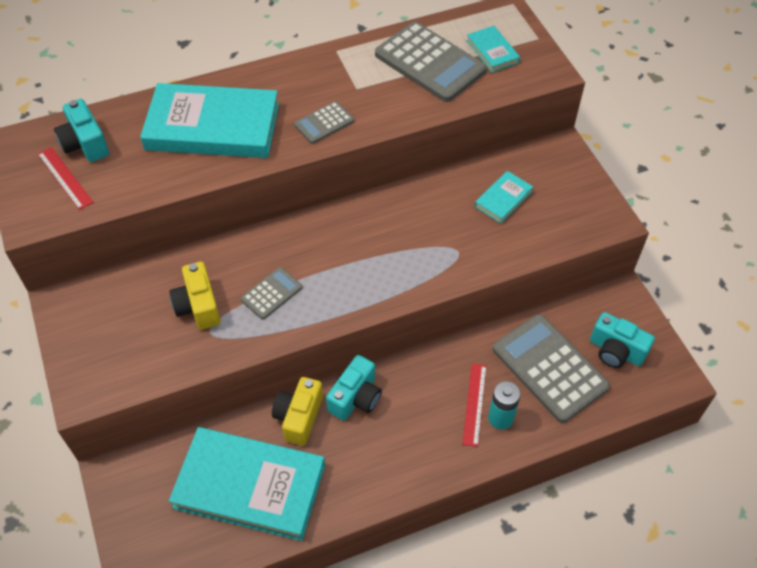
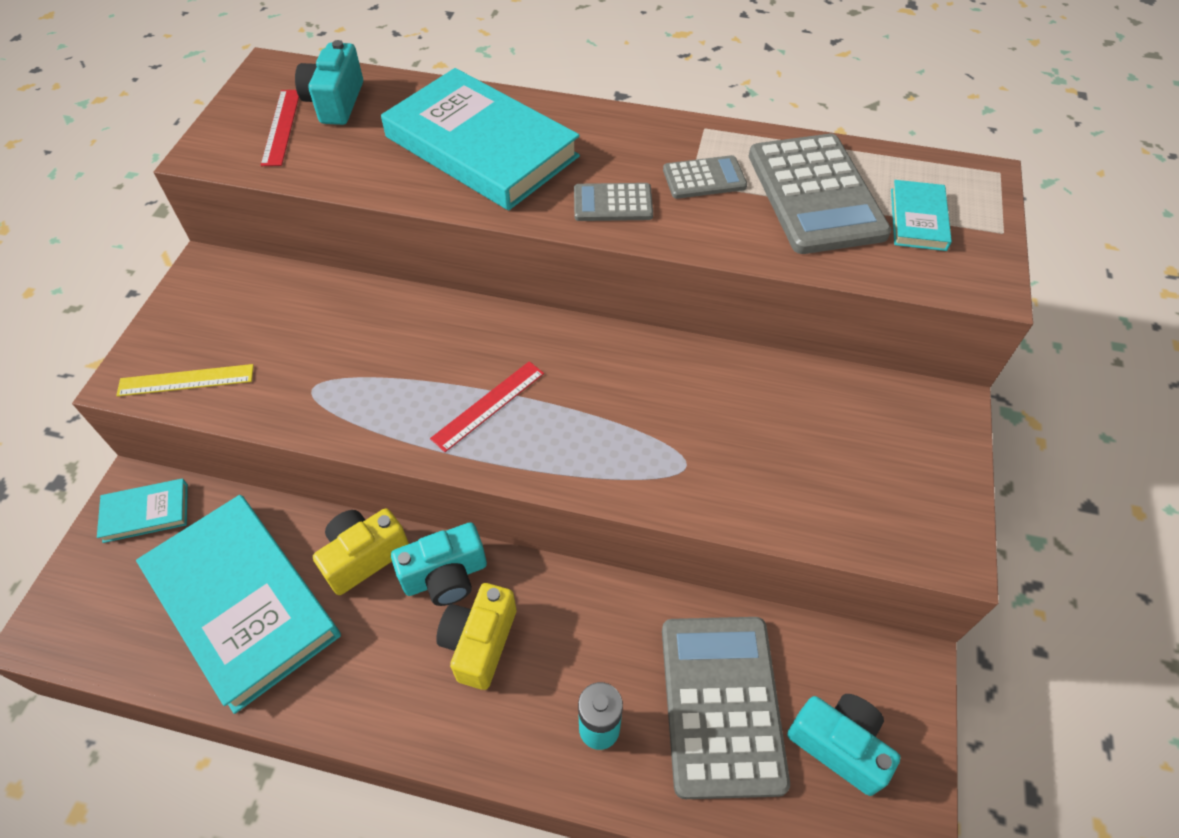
camera: 35 degrees right, 0 degrees up
(122, 373) = (186, 380): none -> yellow ruler
(198, 306) = (328, 352): yellow camera -> yellow camera (479, 642)
(271, 293) = (416, 384): grey calculator -> grey calculator (704, 178)
(474, 404) = (580, 685): red ruler -> red ruler (488, 405)
(503, 199) = (806, 430): turquoise book -> turquoise book (146, 512)
(616, 351) = (839, 745): turquoise camera -> turquoise camera turned 150 degrees clockwise

